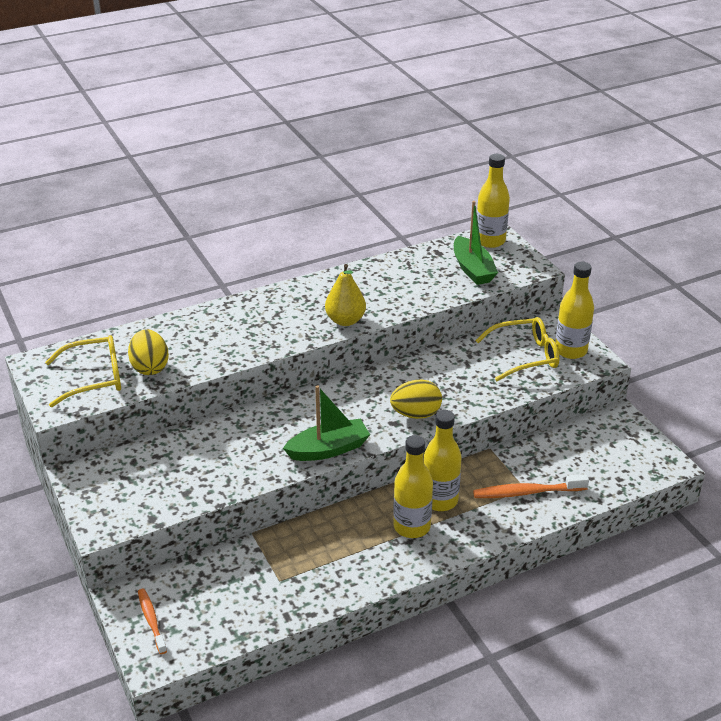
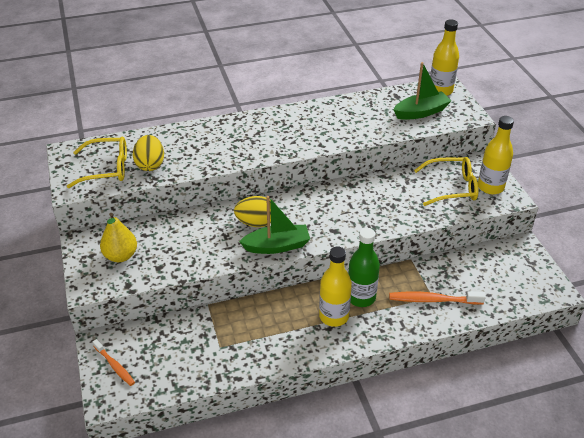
camera: 10 degrees right, 5 degrees up
(151, 621) = (114, 365): orange toothbrush -> orange toothbrush turned 150 degrees clockwise
(345, 320) = (310, 143): yellow pear -> yellow pear (121, 256)
(416, 414) = (353, 225): yellow egg -> yellow egg (256, 223)
(440, 500) = (361, 297): yellow bottle -> green bottle
(472, 269) = (421, 112): green boat -> green boat turned 105 degrees counterclockwise

